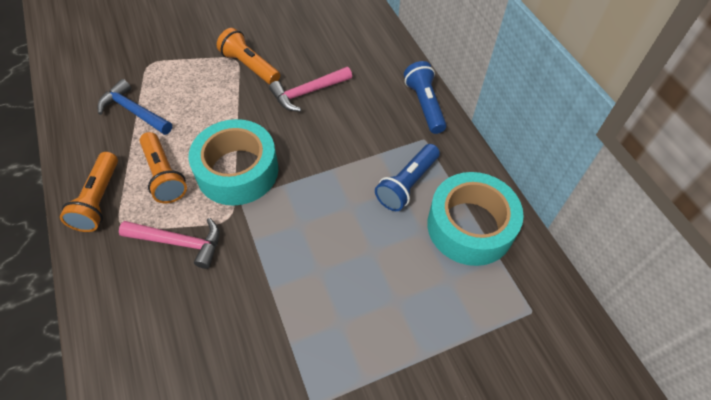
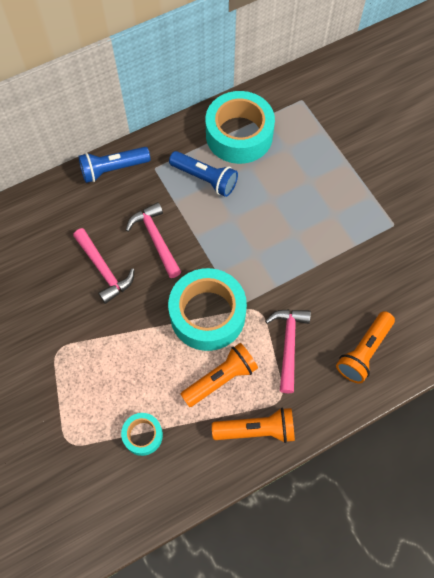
camera: 95 degrees left, 10 degrees up
(134, 111) = (143, 435): blue hammer -> turquoise tape
(249, 66) = (68, 333): orange flashlight -> orange flashlight (364, 352)
(335, 134) = (155, 239): none -> pink hammer

